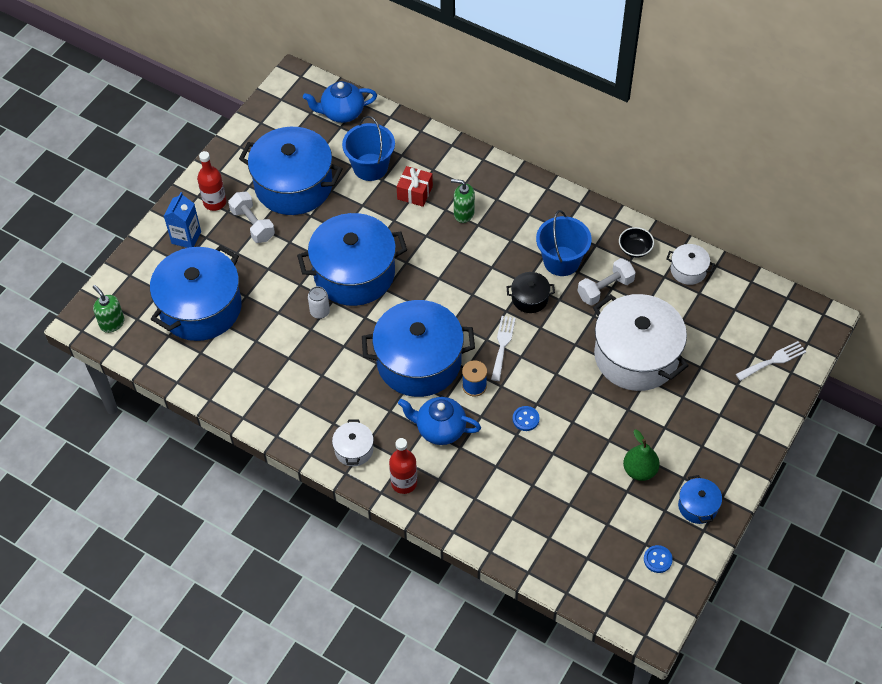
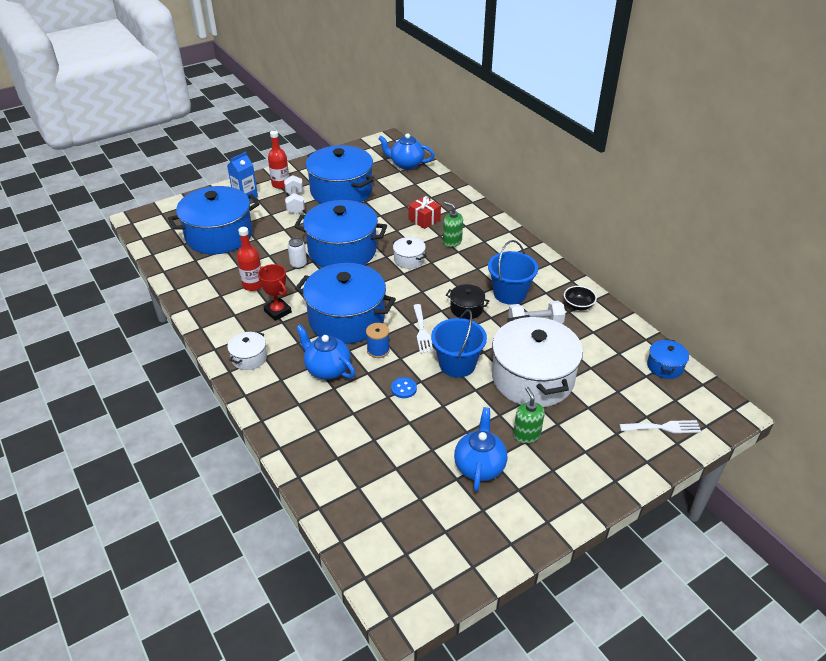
camera: 25 degrees right, 15 degrees down
(112, 323) = (154, 225): green soap dispenser -> green soap dispenser (526, 435)
(342, 382) = (277, 311): none -> red trophy
(370, 167) = (403, 197): blue bucket -> blue bucket (457, 364)
(404, 483) = (268, 395): red bottle -> red bottle (253, 285)
(502, 345) = (422, 331): white fork -> white fork turned 135 degrees clockwise
(639, 470) = (479, 466): green pear -> blue teapot
(657, 559) = (448, 550): blue button -> none
(688, 270) = (618, 334): white pot -> white pot (409, 259)
(698, 506) = (518, 519): blue pot -> blue pot (665, 366)

